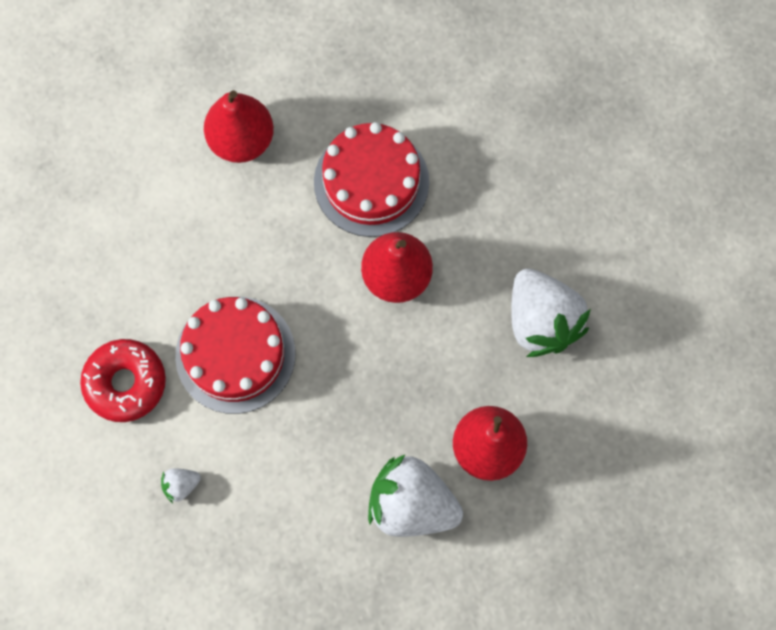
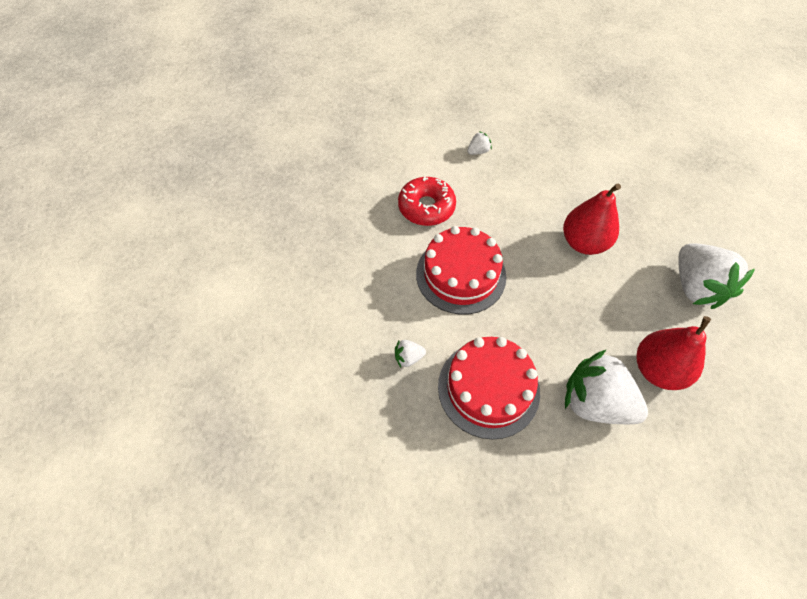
camera: 10 degrees right, 15 degrees down
(125, 383) = (377, 281): red donut -> red donut (426, 207)
(242, 140) = (478, 151): red pear -> white strawberry
(371, 182) = (566, 185): red cake -> red cake (488, 388)

